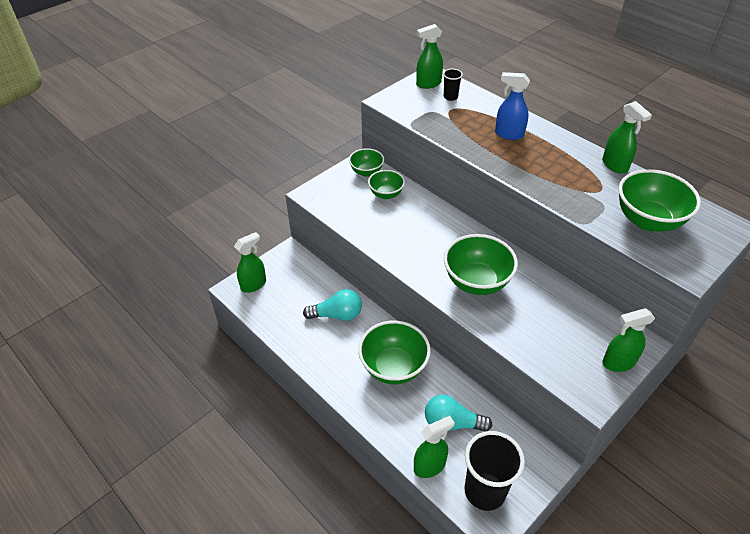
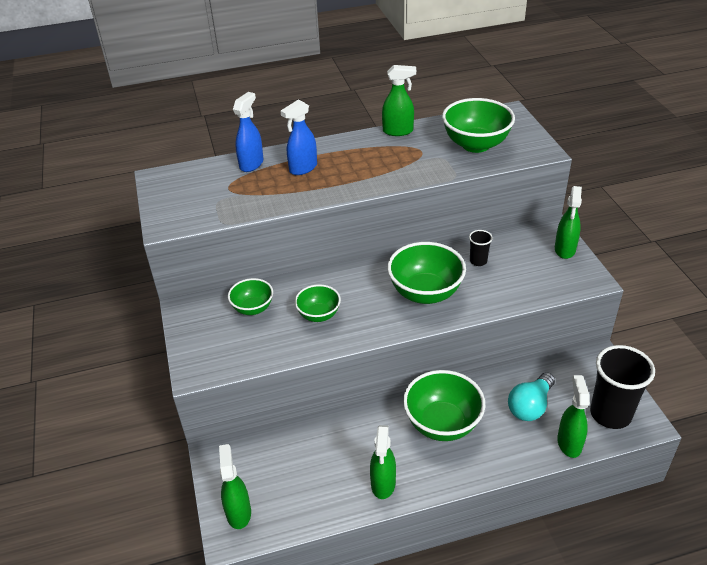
camera: 60 degrees left, 5 degrees down
(337, 315) = (343, 445): turquoise light bulb -> none
(366, 172) = (203, 310): green bowl -> green bowl (319, 315)
(428, 84) = (169, 186): green spray bottle -> green spray bottle (383, 484)
(450, 97) = (208, 180): black cup -> black cup (478, 261)
(489, 108) = (251, 164): none -> blue spray bottle

